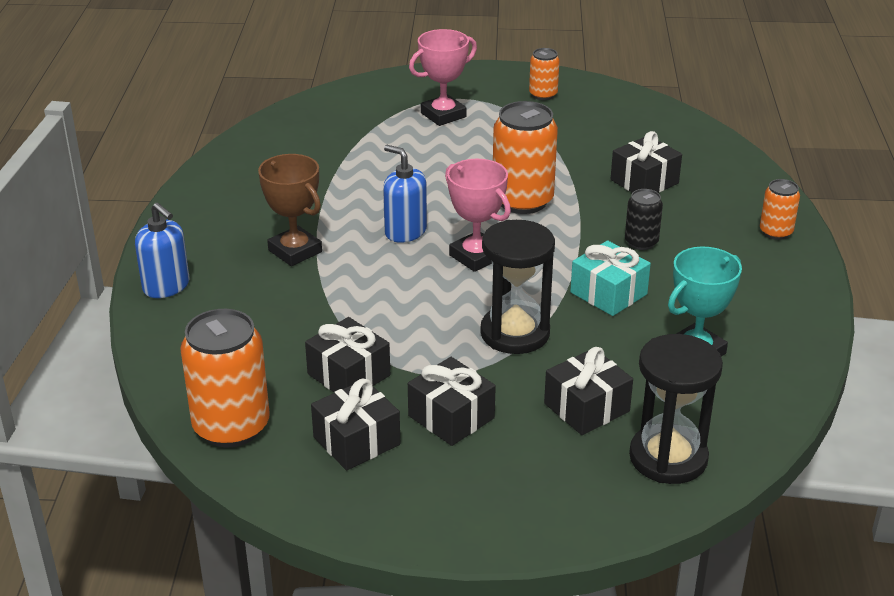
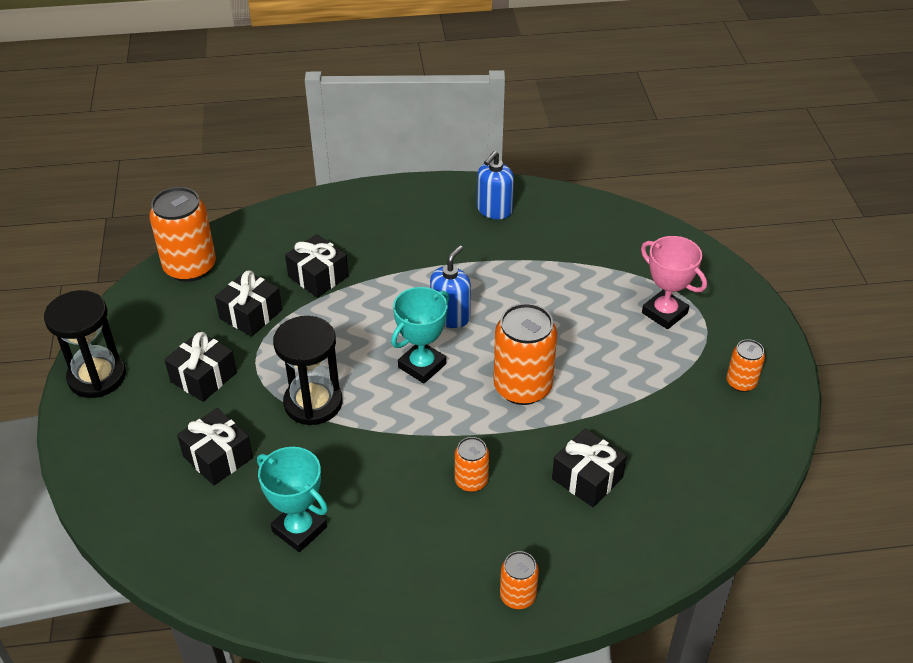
camera: 80 degrees right, 10 degrees up
(166, 286) = (347, 203): blue soap dispenser -> blue soap dispenser (494, 210)
(295, 251) = (407, 258): brown trophy -> none
(356, 441) = (176, 330): black gift -> black gift (318, 277)
(476, 256) = (422, 366): pink trophy -> turquoise trophy
(608, 293) = (381, 461): turquoise gift -> none
(641, 242) = (471, 481): black can -> orange can
(668, 457) = (156, 514): black hourglass -> black hourglass (97, 377)

